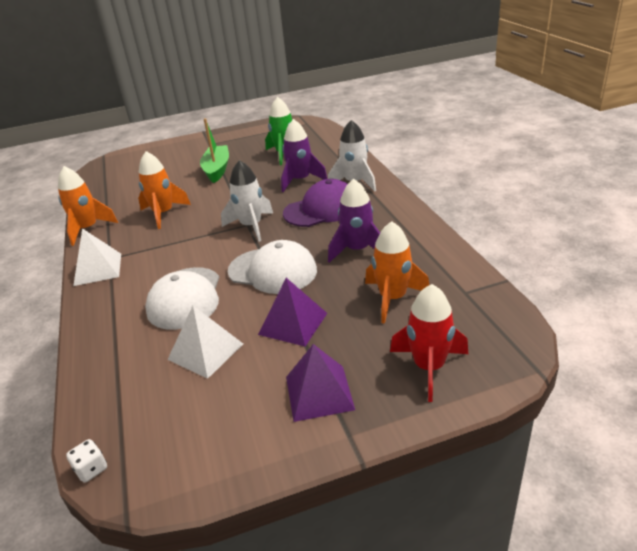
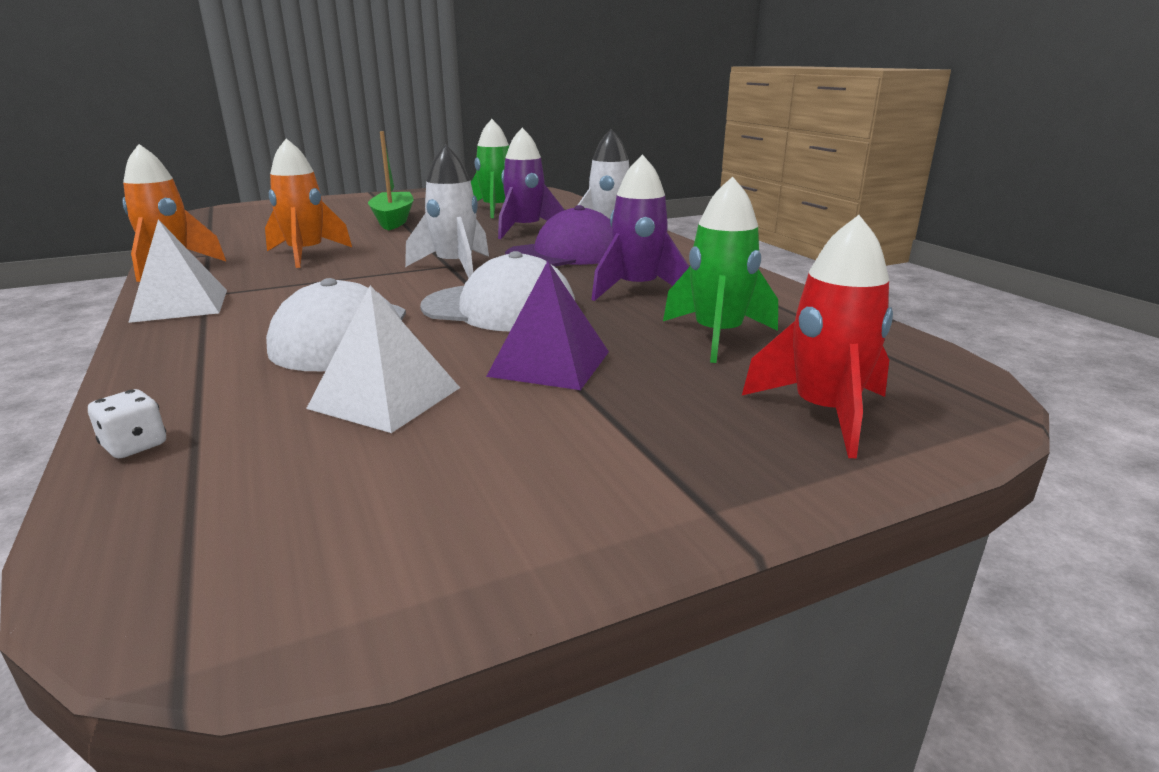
camera: 10 degrees left, 10 degrees down
(91, 469) = (101, 588): white dice -> white dice (135, 446)
(319, 393) = (627, 449): purple pyramid -> none
(392, 298) = (717, 336): orange rocket -> green rocket

